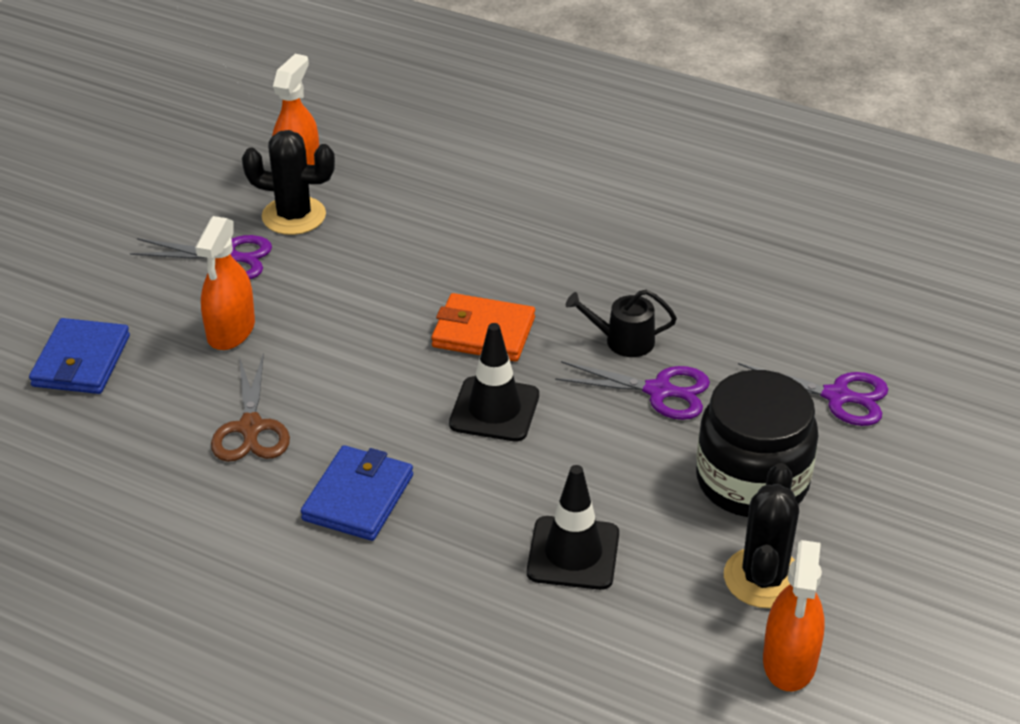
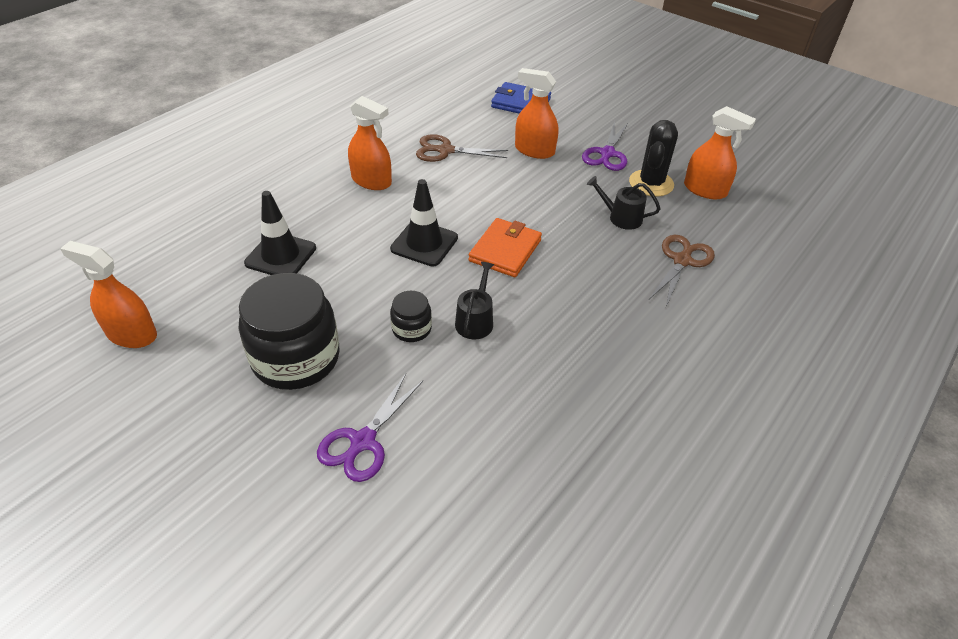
camera: 100 degrees right, 5 degrees up
(358, 497) = (371, 181): blue wallet -> orange spray bottle
(380, 238) = (621, 217): none -> black watering can
(453, 189) = (682, 260): none -> brown scissors
(659, 391) = (411, 329): purple scissors -> black jar
(763, 578) = (205, 340): black cactus -> none

